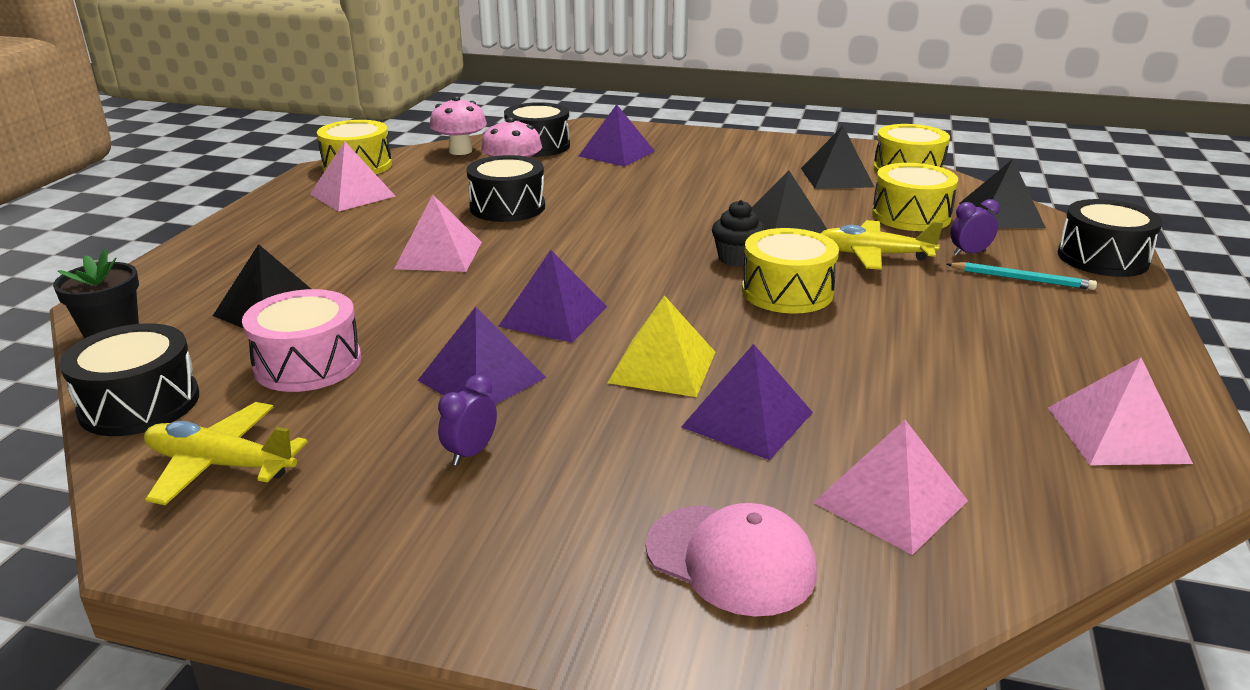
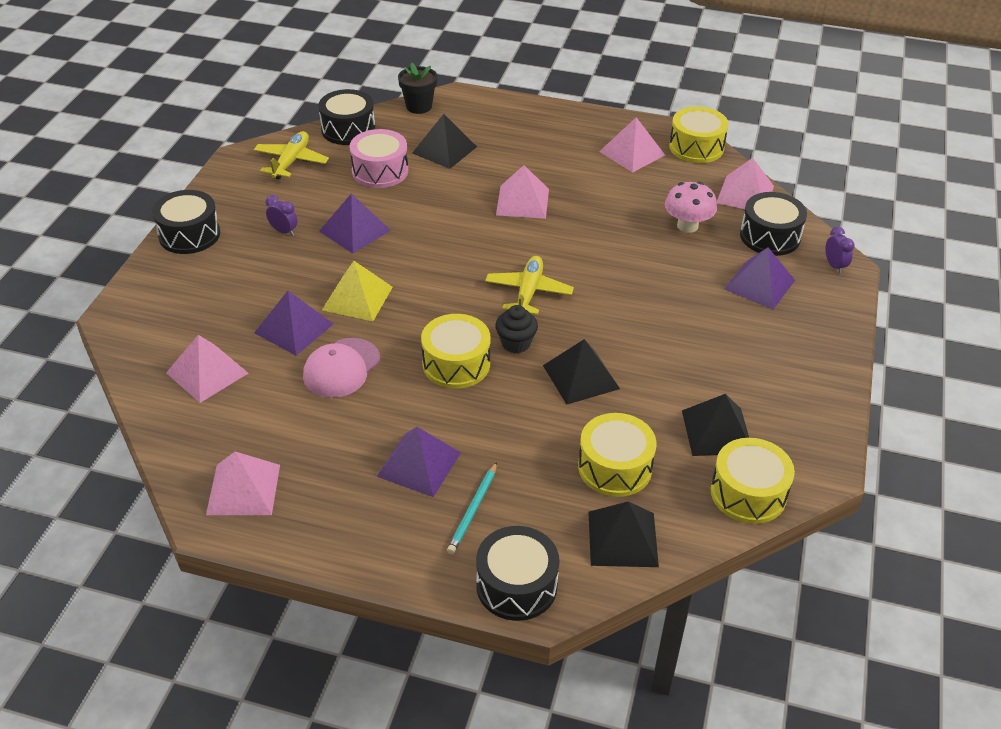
camera: 90 degrees right, 15 degrees up
(460, 151) = (745, 194): pink mushroom -> pink pyramid
(507, 207) = (614, 226): black drum -> black drum (189, 235)
(553, 316) = (427, 254): purple pyramid -> purple pyramid (419, 464)
(730, 559) = (181, 312): pink cap -> pink cap (341, 368)
(873, 255) = (523, 424): yellow plane -> yellow plane (528, 292)
(969, 253) = (527, 488): purple clock -> purple clock (834, 266)

